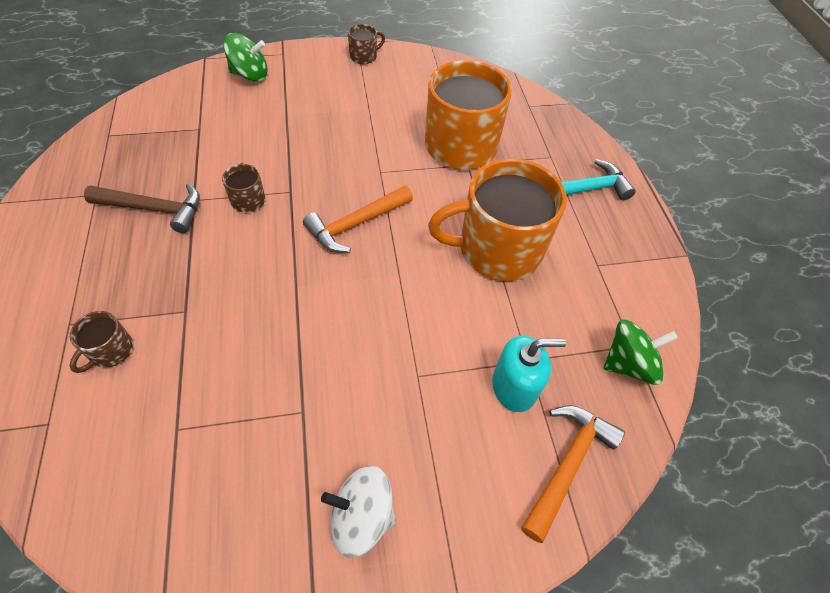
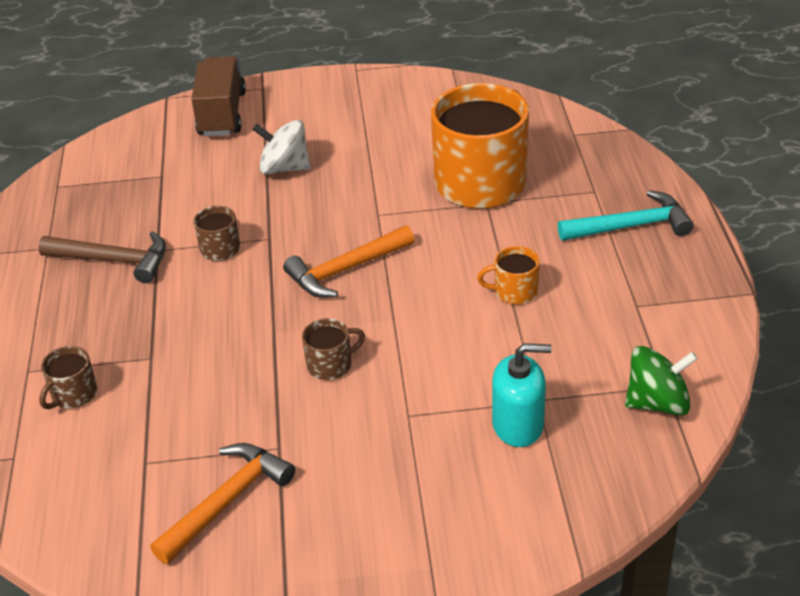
camera: 10 degrees right, 15 degrees down
(250, 75) = (222, 114): green spinning top -> brown truck
(361, 516) = (339, 536): white spinning top -> white spinning top (284, 168)
(364, 56) = (364, 86): brown mug -> brown mug (330, 365)
(497, 249) = (514, 291): orange mug -> orange mug, size x0.42
(567, 464) = (570, 494): orange hammer -> orange hammer (227, 501)

